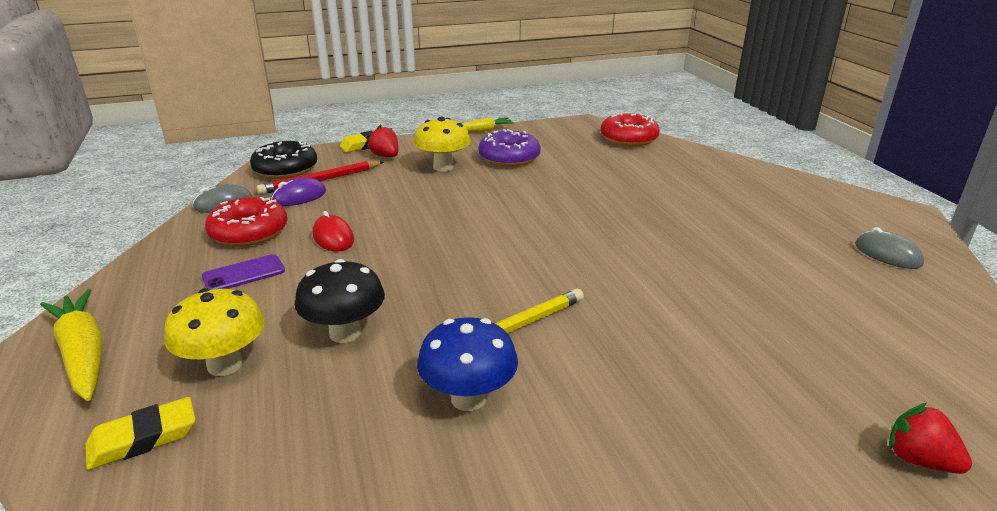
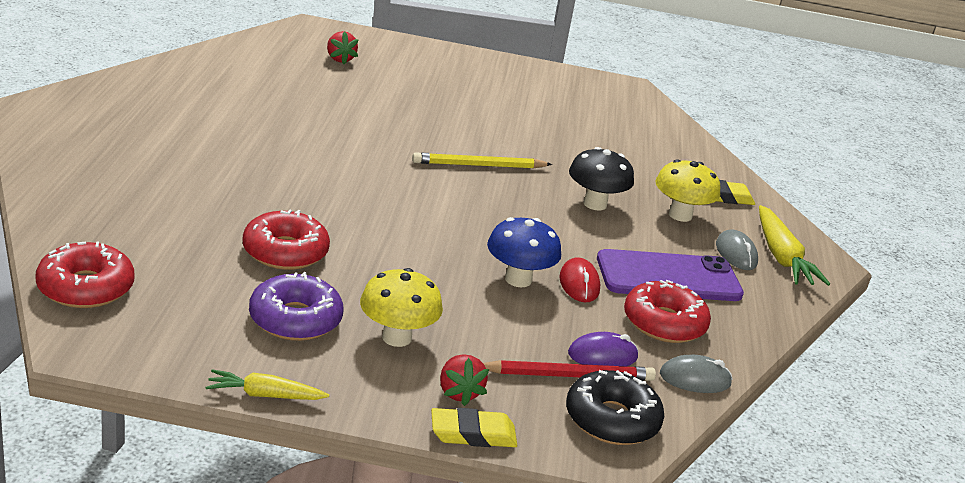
camera: 160 degrees left, 0 degrees up
(244, 274) = (668, 277): purple phone -> purple phone, size x1.97
(468, 398) = (534, 148): blue mushroom -> blue mushroom (518, 279)
(565, 185) = (285, 252): none -> red donut
(887, 254) = (134, 99): grey mouse -> grey mouse (736, 254)

